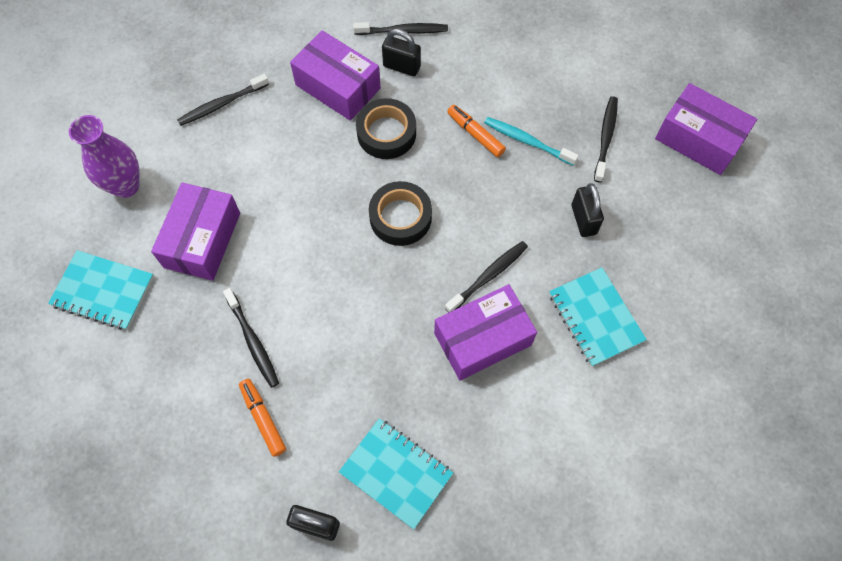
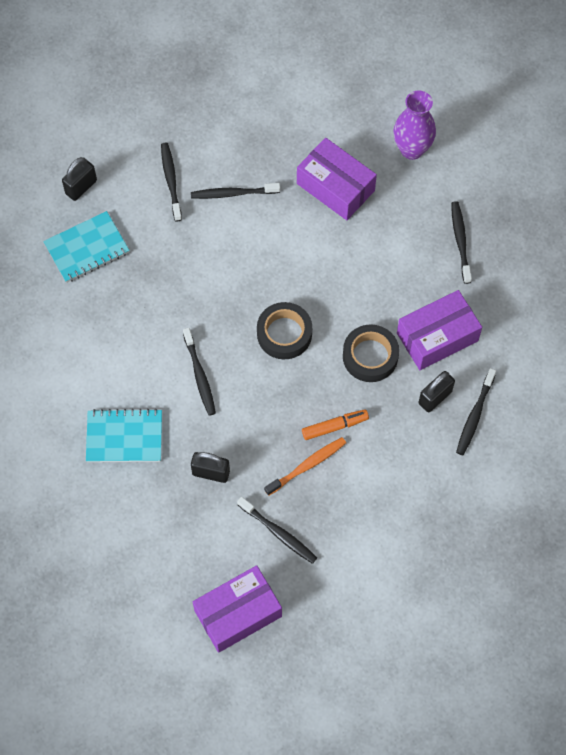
camera: 115 degrees right, 0 degrees up
(103, 291) = (325, 110): turquoise notebook -> none
(263, 419) = (171, 180): orange marker -> black toothbrush
(482, 339) = (151, 348): purple box -> none
(527, 141) = (307, 465): turquoise toothbrush -> orange toothbrush

